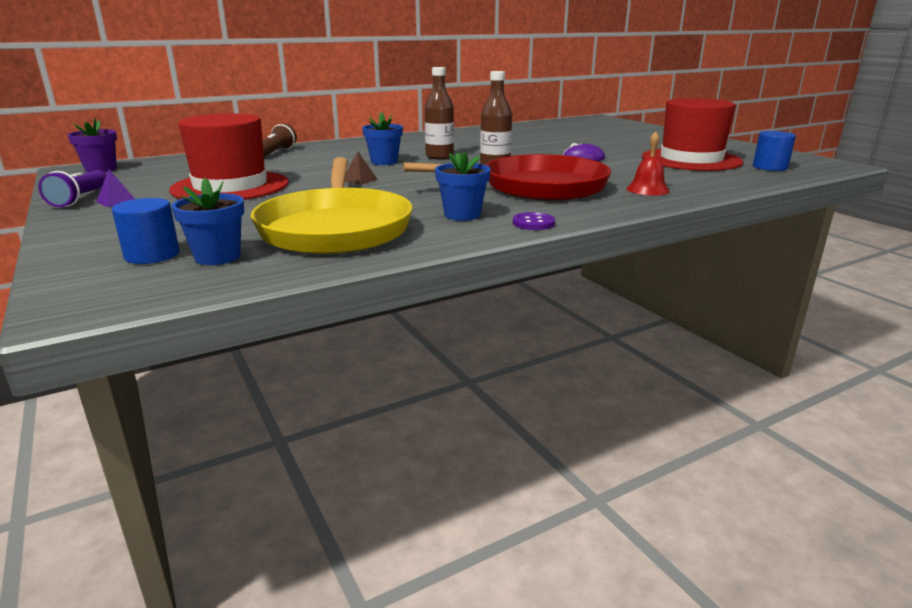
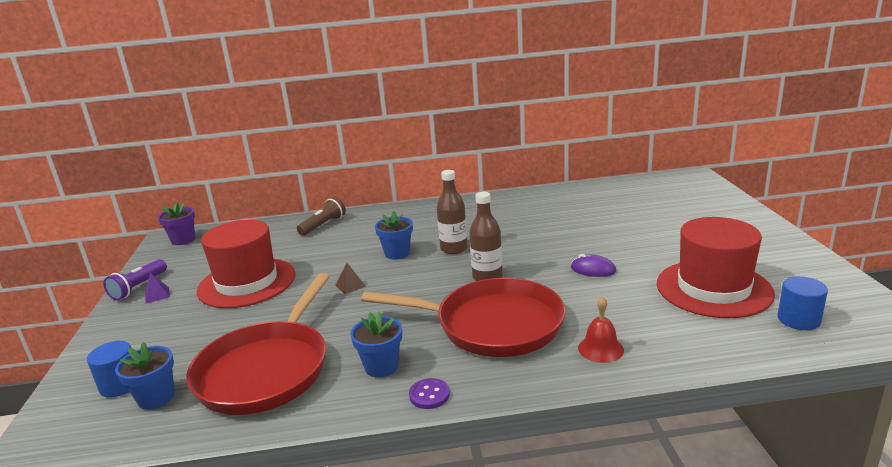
camera: 25 degrees right, 0 degrees up
(336, 228) = (267, 369): yellow pan -> red pan

